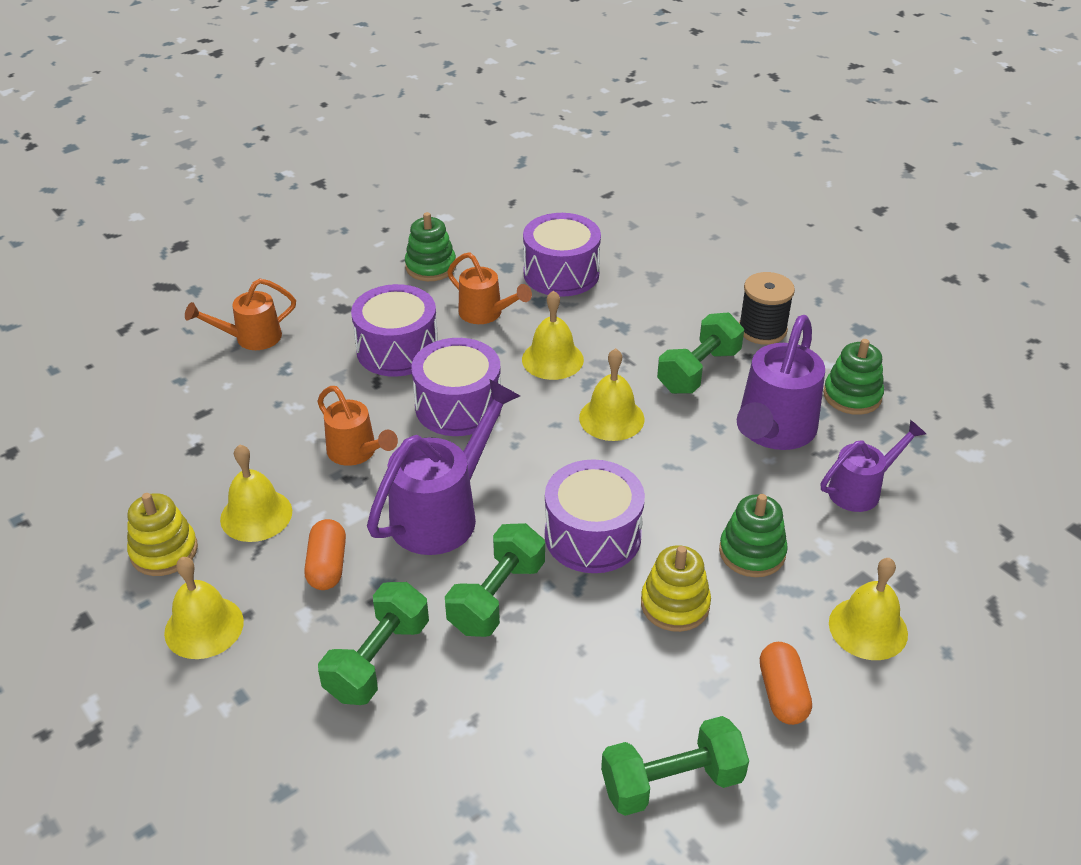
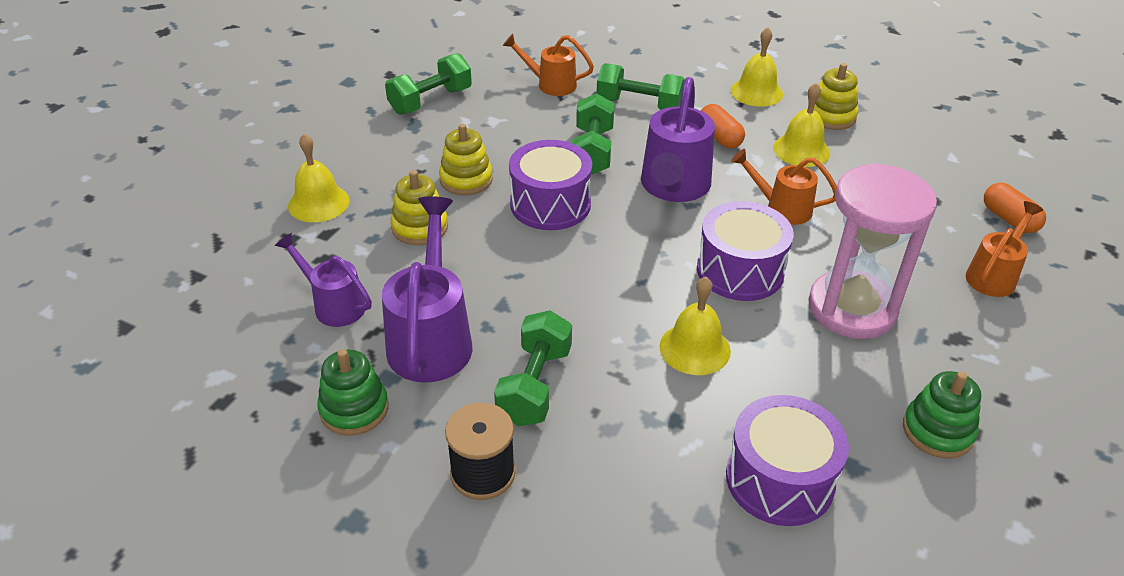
camera: 155 degrees right, 0 degrees up
(377, 660) = (639, 105): green dumbbell -> green dumbbell turned 75 degrees counterclockwise
(397, 350) = (852, 308): purple drum -> pink hourglass
(485, 314) = (811, 383): orange watering can -> orange watering can (551, 84)
(611, 418) = (594, 303): yellow bell -> none
(752, 552) = (420, 227): green stacking toy -> yellow stacking toy
(782, 694) = (374, 153): orange capsule -> orange capsule (1009, 219)
(860, 490) = (334, 305): purple watering can -> purple watering can turned 90 degrees clockwise

